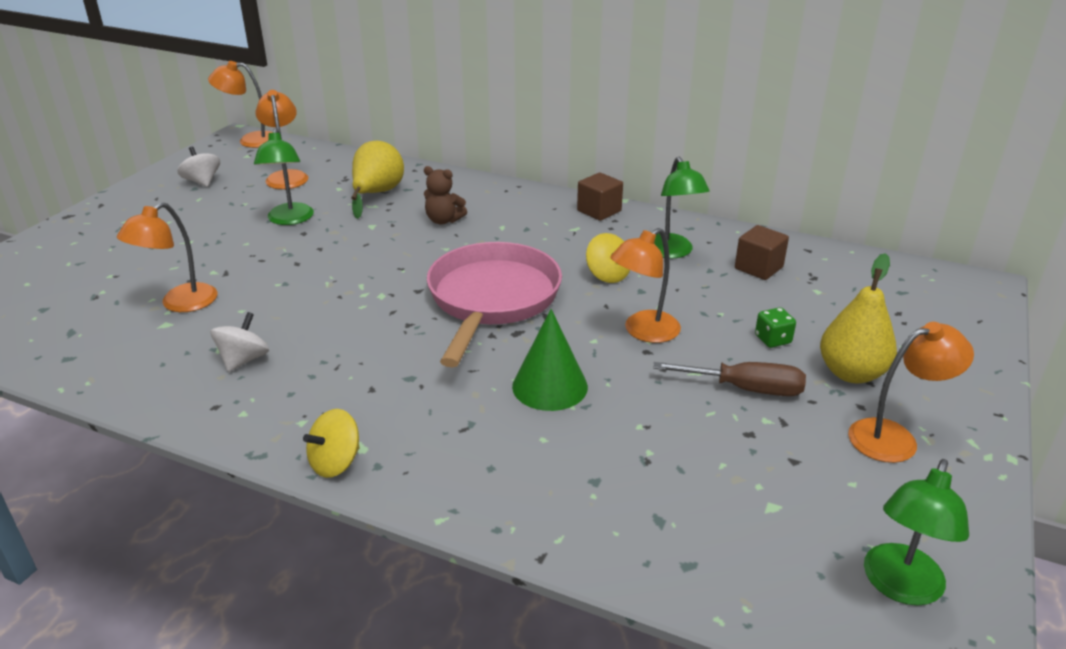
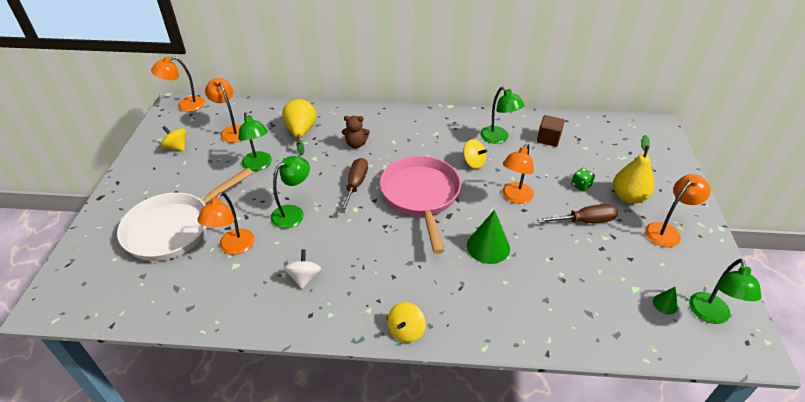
camera: 20 degrees left, 10 degrees up
(125, 266) = (174, 228): none -> white pan
(202, 182) = (177, 147): white spinning top -> yellow spinning top
(291, 282) = (293, 213): none -> green lamp
(405, 267) = (355, 185): none -> brown screwdriver
(599, 211) = (441, 117): brown cube -> none
(816, 544) = (665, 304): none -> green cone

